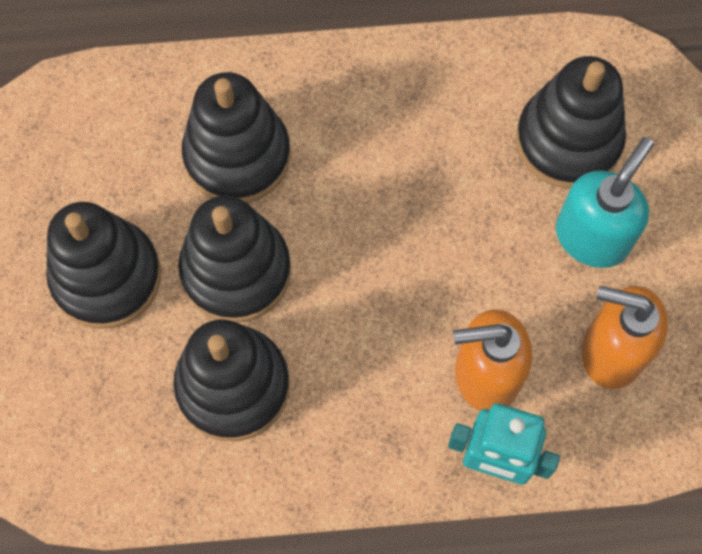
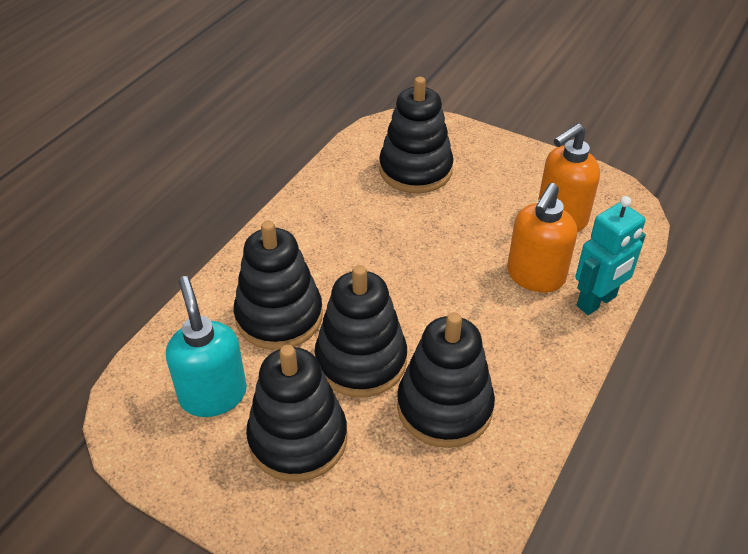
camera: 55 degrees left, 25 degrees down
(592, 236) = (483, 190): turquoise soap dispenser -> turquoise soap dispenser (213, 394)

